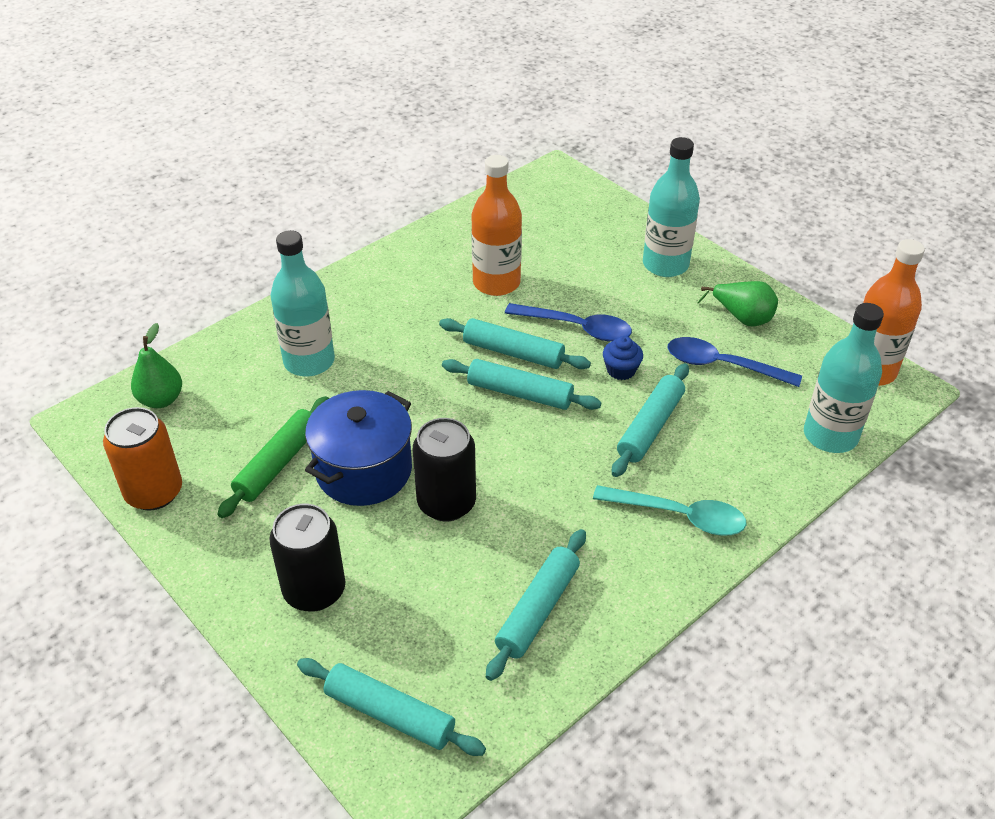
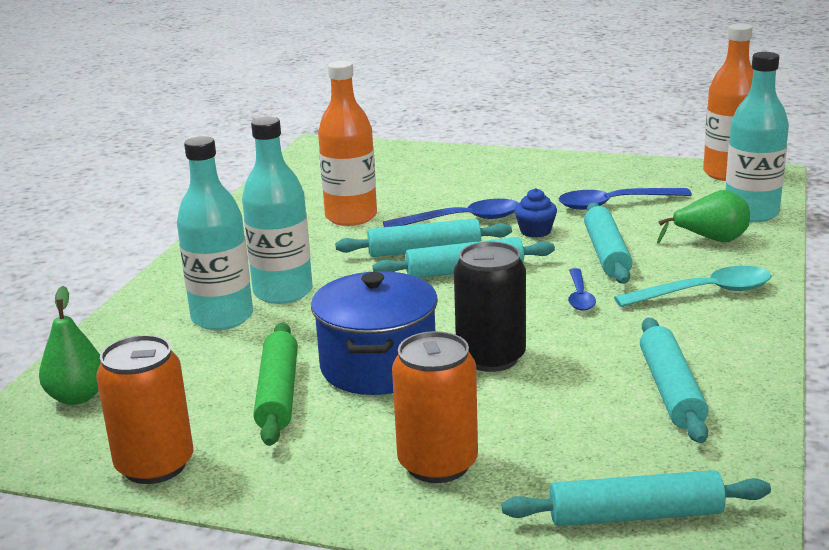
camera: 30 degrees left, 20 degrees down
(314, 590) = (437, 464): black can -> orange can
(577, 468) = (580, 296): none -> blue spoon
(665, 264) = (488, 167): turquoise bottle -> turquoise bottle (283, 292)
(742, 317) = (592, 176): green pear -> green pear (711, 240)

